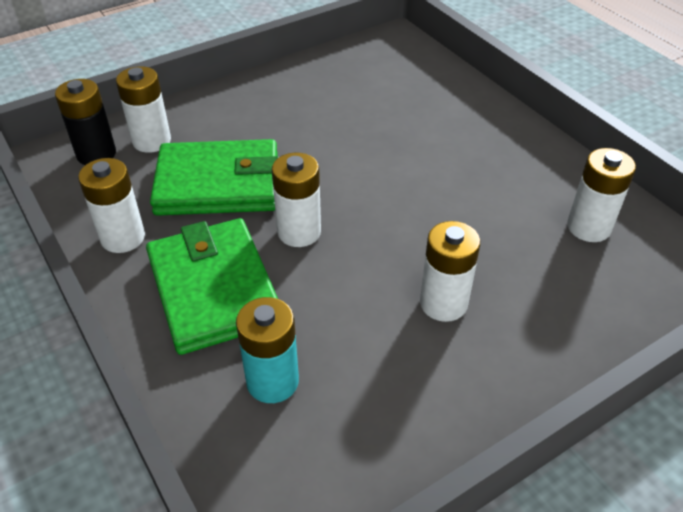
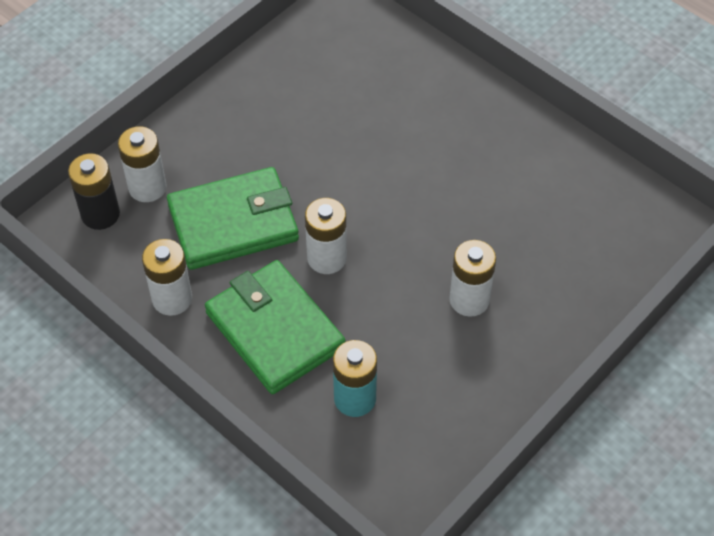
camera: 15 degrees left, 10 degrees up
(588, 227) = (574, 198): white battery -> none

